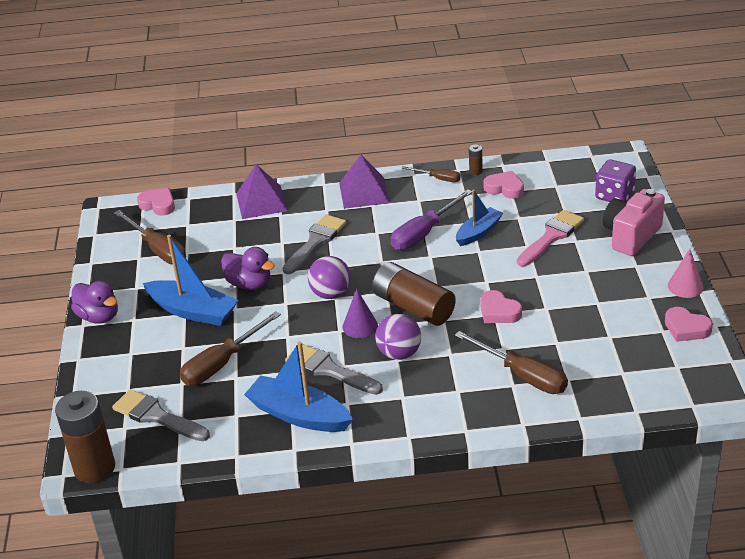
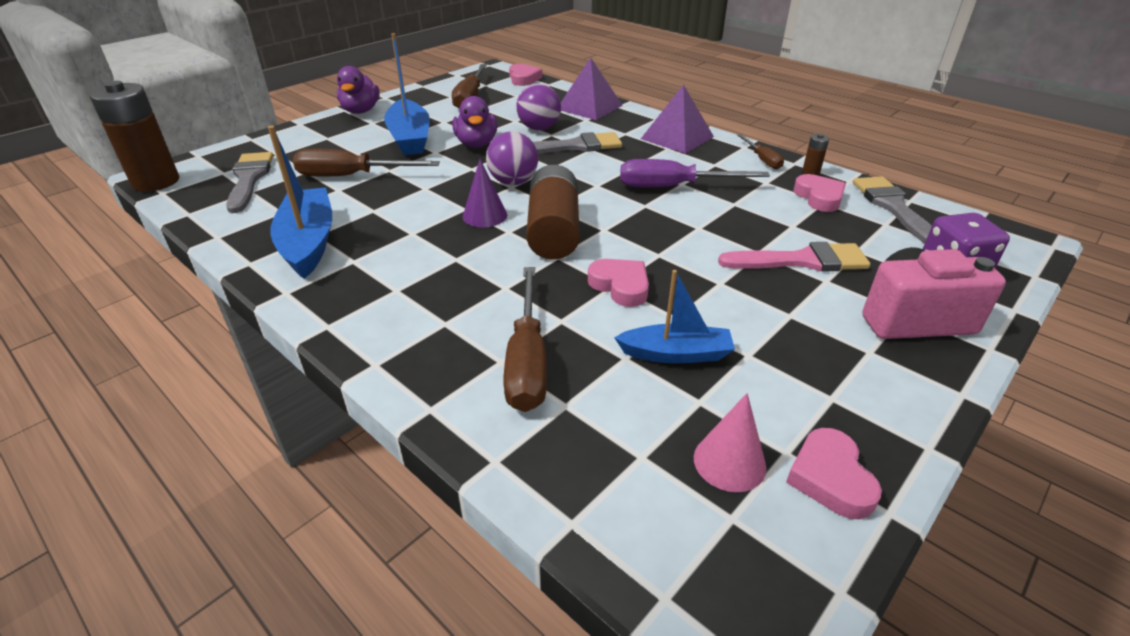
camera: 45 degrees right, 0 degrees up
(329, 370) = (397, 228): grey brush -> grey brush (892, 207)
(399, 353) = (468, 255): purple ball -> purple ball (539, 128)
(478, 232) = (726, 214): blue boat -> blue boat (676, 354)
(498, 311) = (620, 286): pink heart -> pink heart turned 135 degrees clockwise
(685, 286) = (913, 424): pink cone -> pink cone (729, 462)

